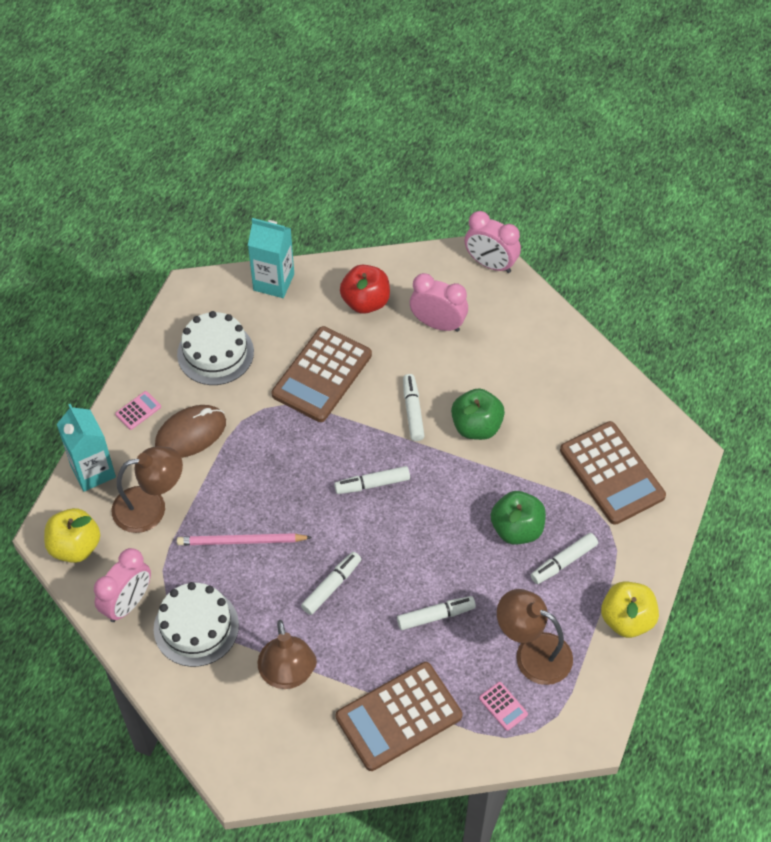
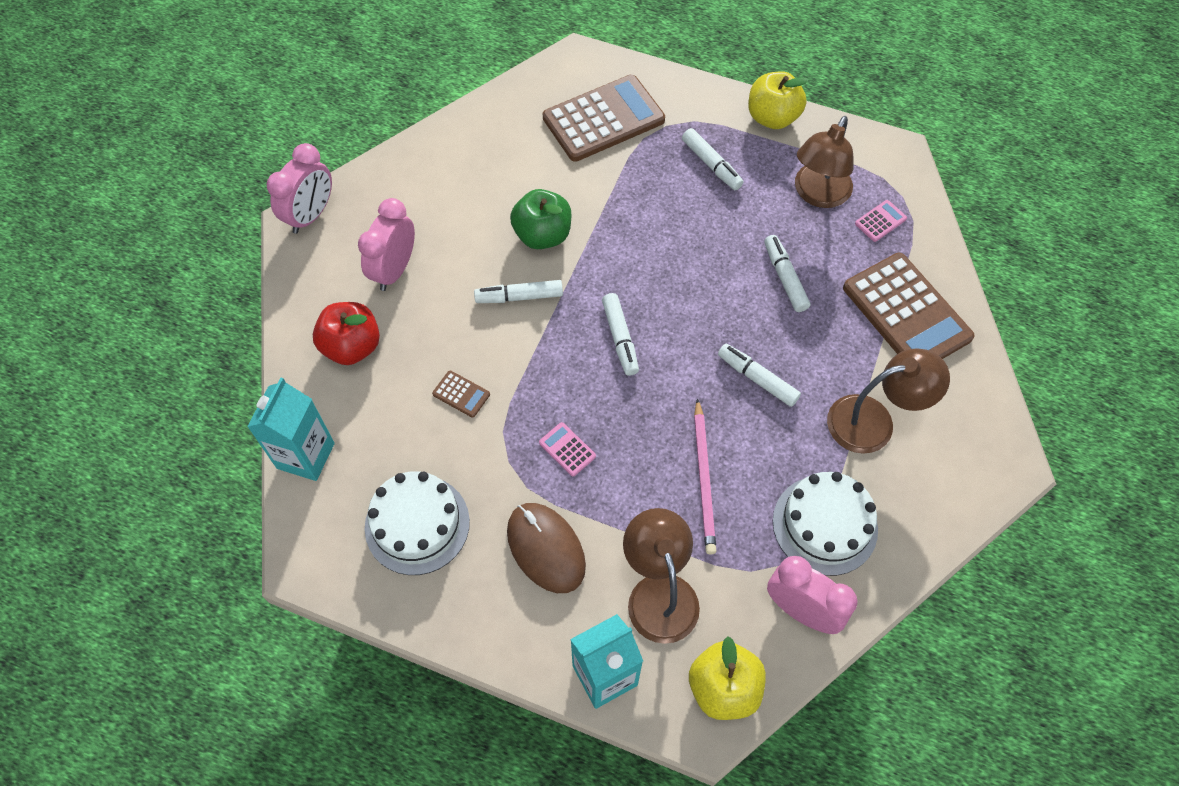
camera: 90 degrees left, 5 degrees up
(138, 410) = (506, 621): pink calculator -> pink calculator (567, 449)
(322, 375) = (461, 394): brown calculator -> brown calculator, size x0.41
(517, 529) = (674, 202): green apple -> none

